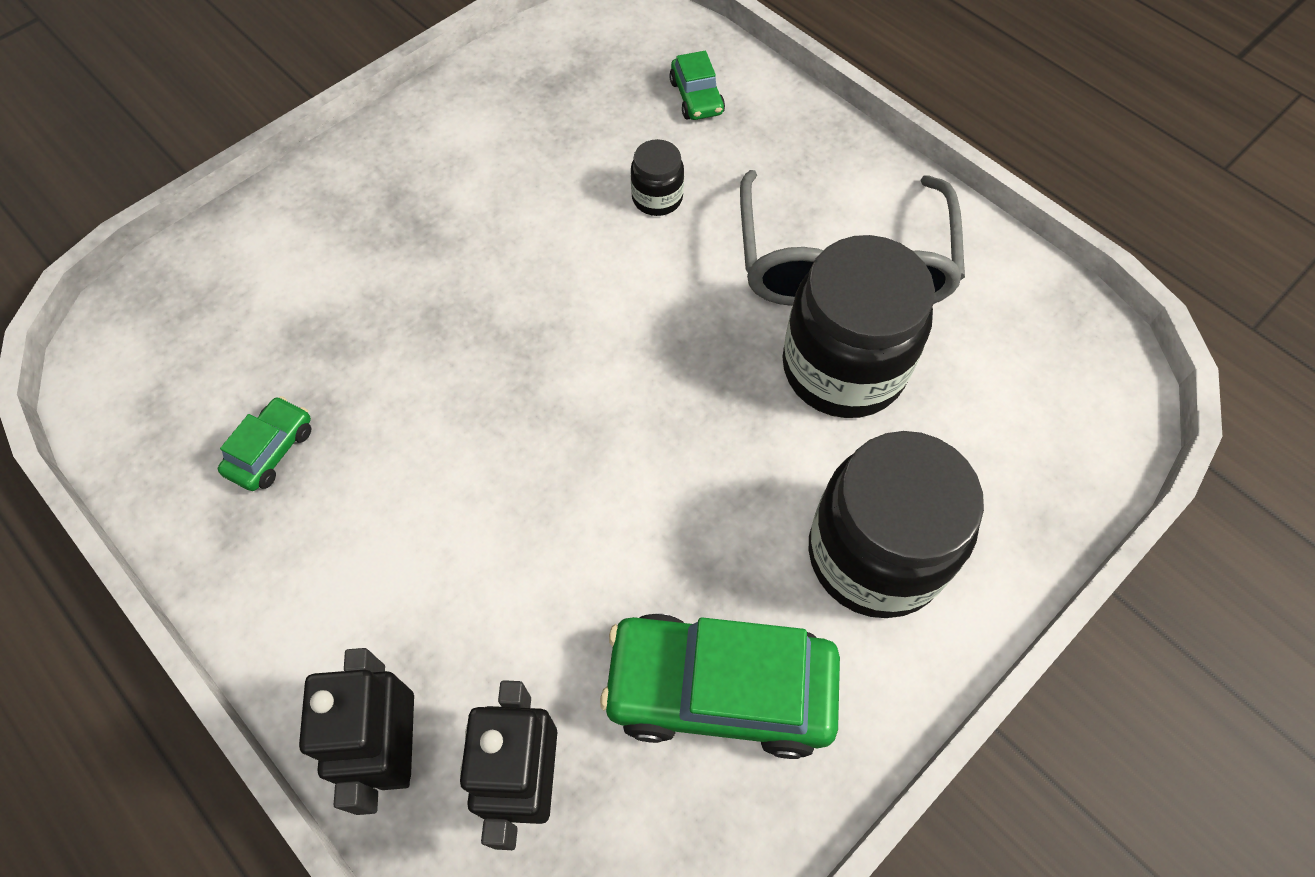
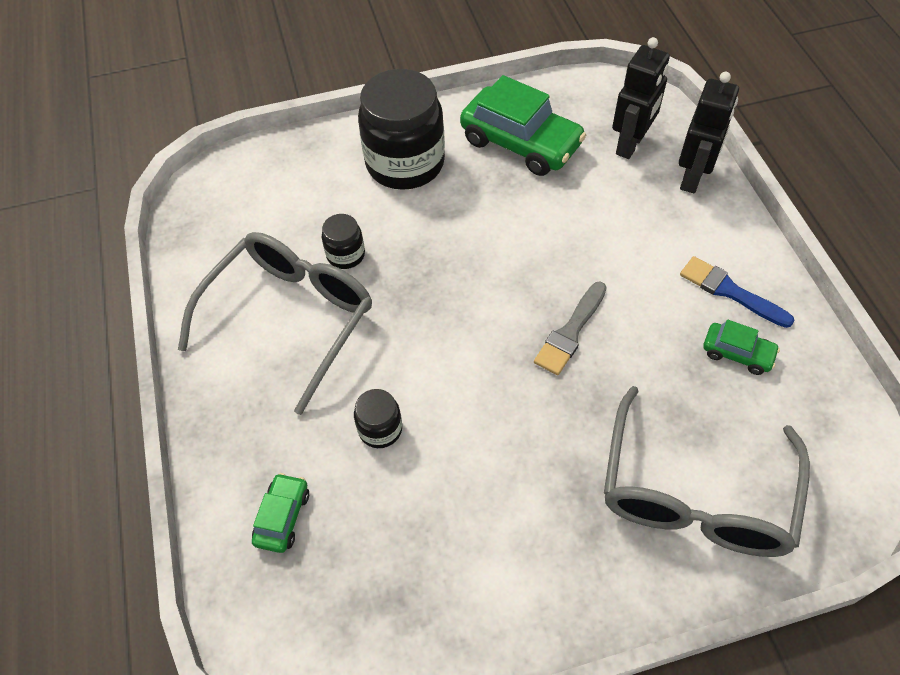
camera: 150 degrees left, 5 degrees down
(271, 450) = (737, 353): green car -> green car turned 120 degrees counterclockwise
(295, 541) = (729, 291): none -> blue brush
(296, 269) = (695, 494): none -> grey glasses
(497, 388) = (570, 332): none -> grey brush
(843, 368) = (346, 255): black jar -> black jar, size x0.45

